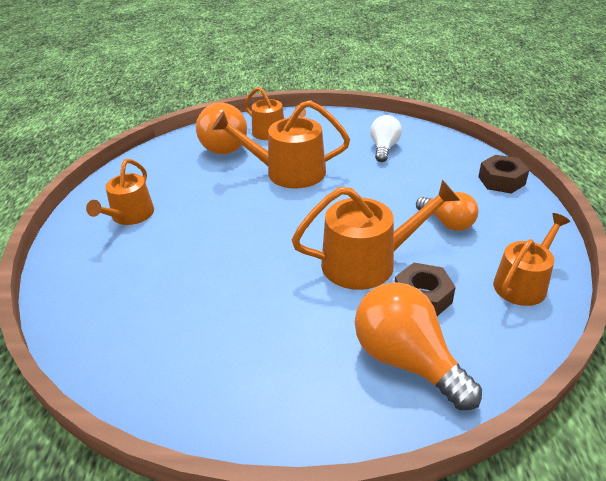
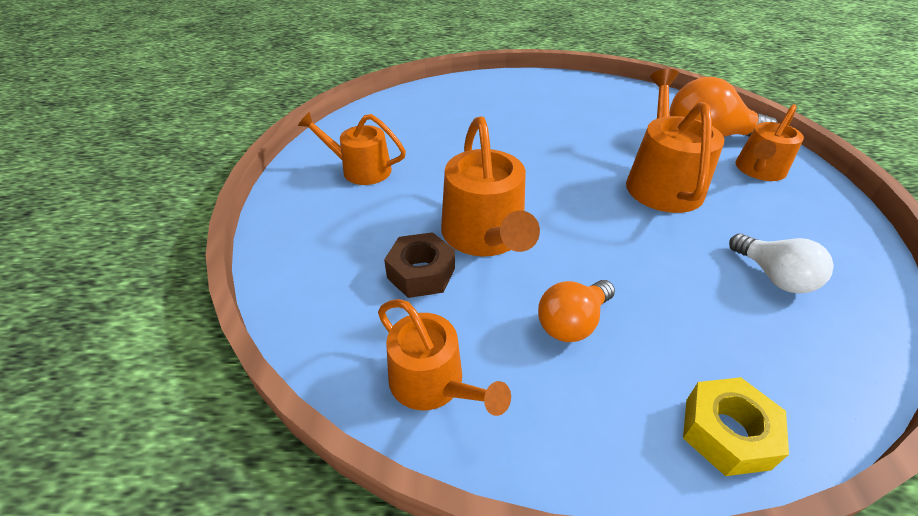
camera: 90 degrees right, 5 degrees up
(130, 216) = (554, 98): orange watering can -> orange watering can (360, 169)
(384, 148) = (773, 276): white light bulb -> white light bulb turned 45 degrees clockwise
(407, 360) = (336, 250): orange light bulb -> none
(501, 181) = (726, 433): brown nut -> yellow nut

